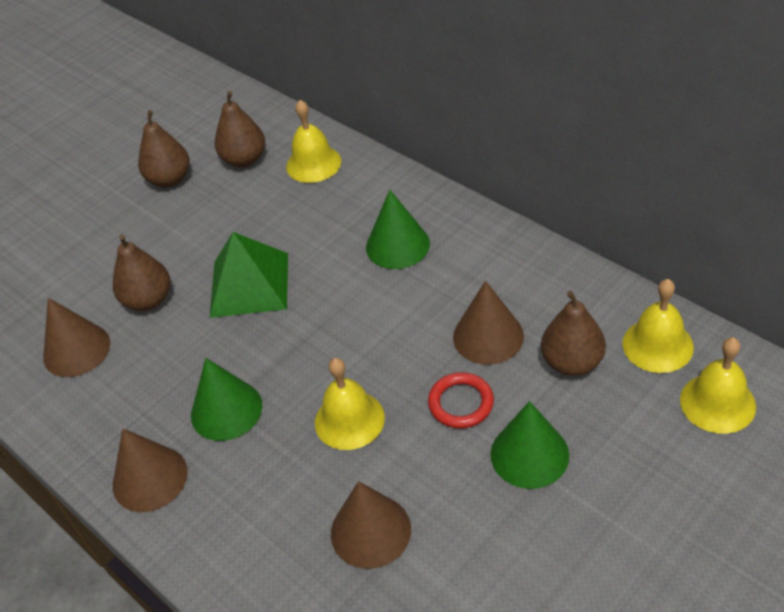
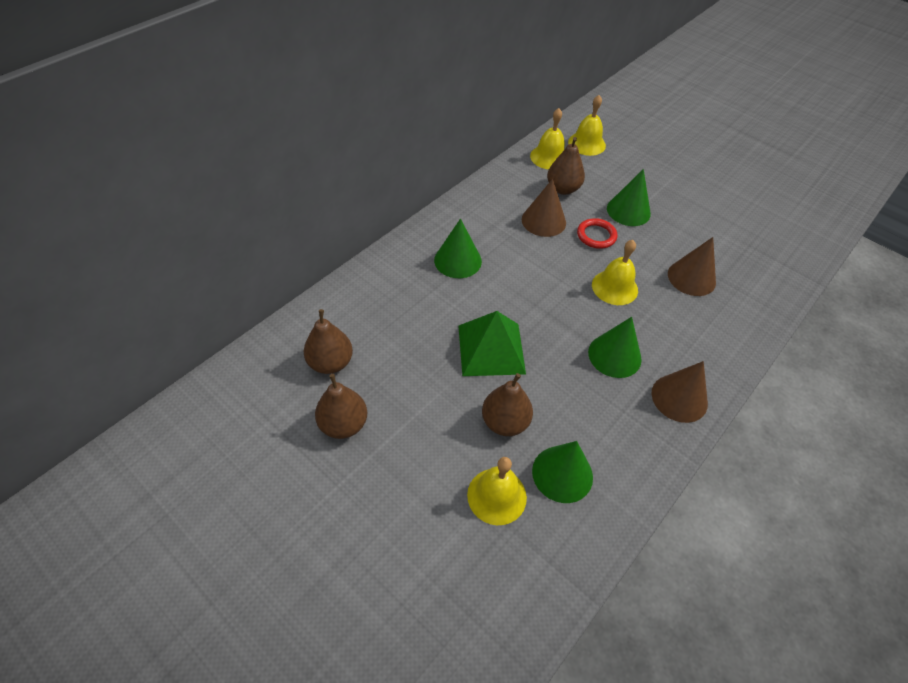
camera: 100 degrees left, 5 degrees up
(76, 350) = (562, 474): brown cone -> green cone
(313, 163) = (351, 311): yellow bell -> yellow bell (497, 496)

